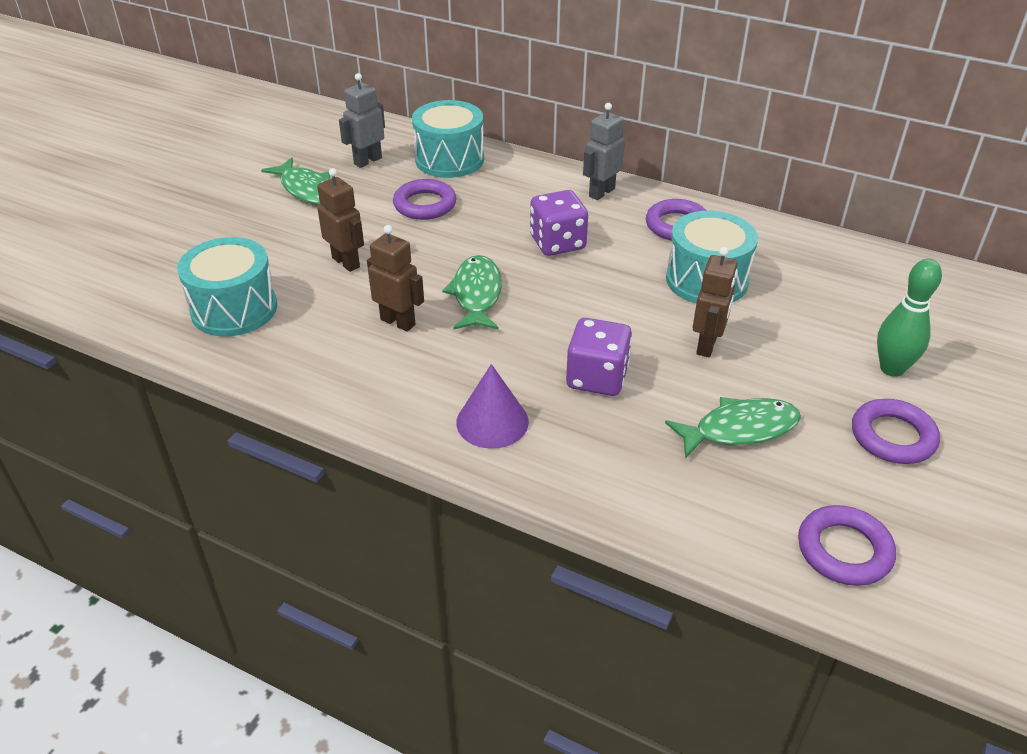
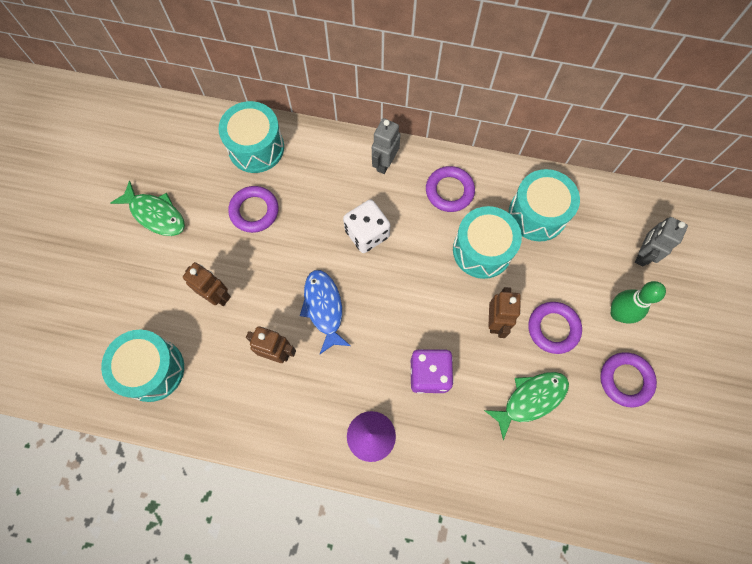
camera: 15 degrees left, 30 degrees up
(367, 161) = (191, 165): grey robot -> grey robot (642, 254)
(476, 295) = (324, 308): green fish -> blue fish
(557, 243) = (367, 234): purple dice -> white dice
(791, 261) = (537, 214): none -> turquoise drum
(844, 550) = (608, 488): purple ring -> purple ring (553, 328)

